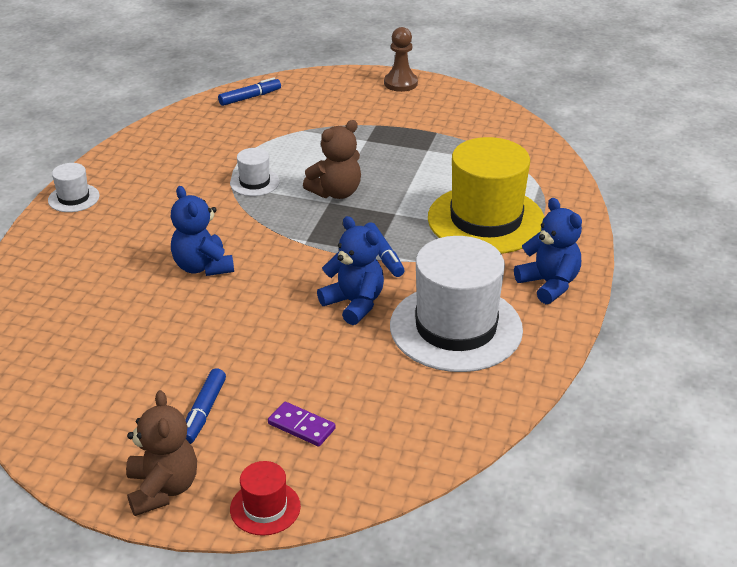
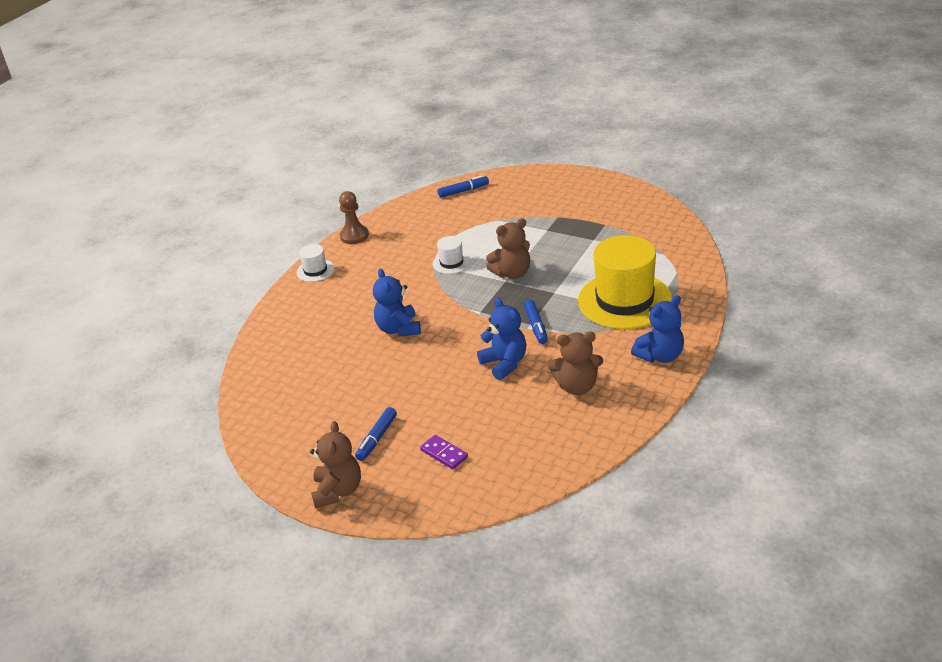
camera: 15 degrees right, 0 degrees up
(265, 508) = (405, 510): red hat -> none
(400, 83) = (587, 181): brown pawn -> brown pawn (354, 236)
(456, 328) = (577, 386): white hat -> brown teddy bear
(549, 284) = (660, 356): blue teddy bear -> blue teddy bear turned 75 degrees clockwise

